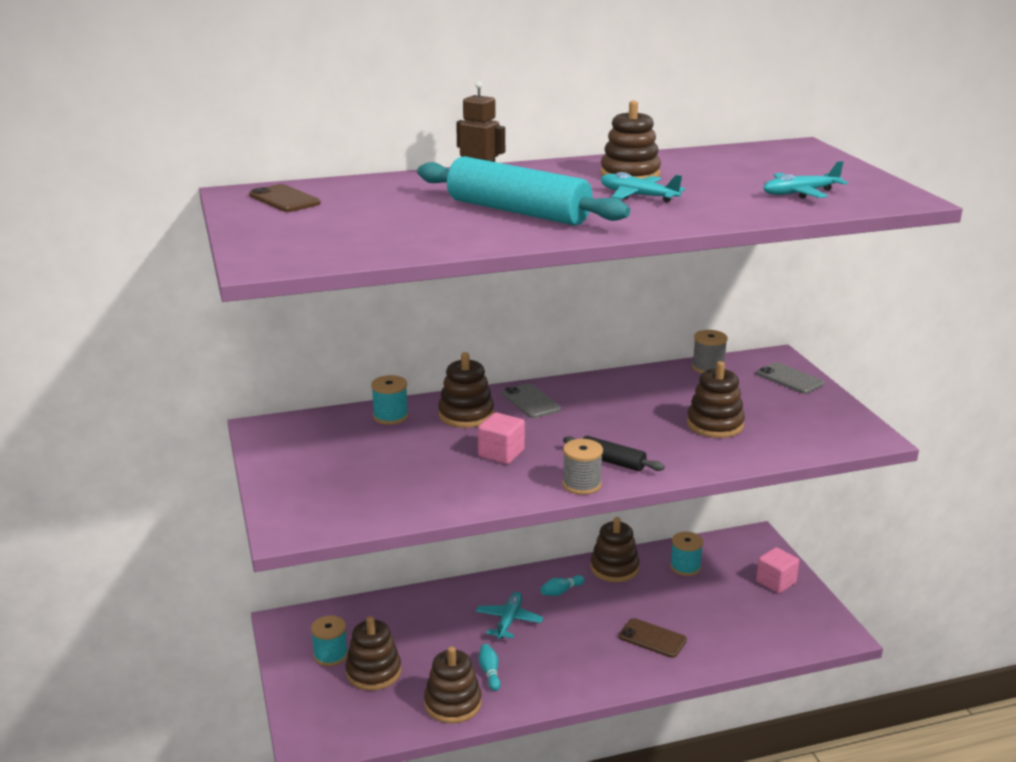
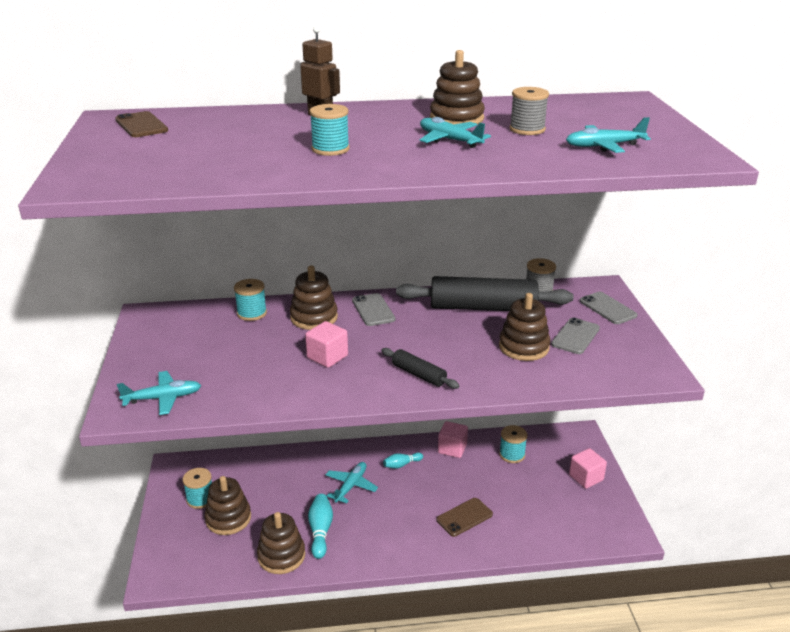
camera: 10 degrees right, 5 degrees up
(332, 512) = (163, 398): none -> turquoise plane
(490, 672) = (320, 531): turquoise bowling pin -> turquoise bowling pin, size x1.53
(517, 212) = (330, 149): turquoise rolling pin -> turquoise spool
(581, 484) = (383, 394): grey spool -> grey spool (527, 129)
(614, 568) = (452, 449): brown stacking toy -> pink cube
(652, 638) = (464, 517): brown phone -> brown phone turned 75 degrees counterclockwise
(653, 389) = (483, 308): none -> black rolling pin
(766, 409) = (575, 336): none -> grey phone

